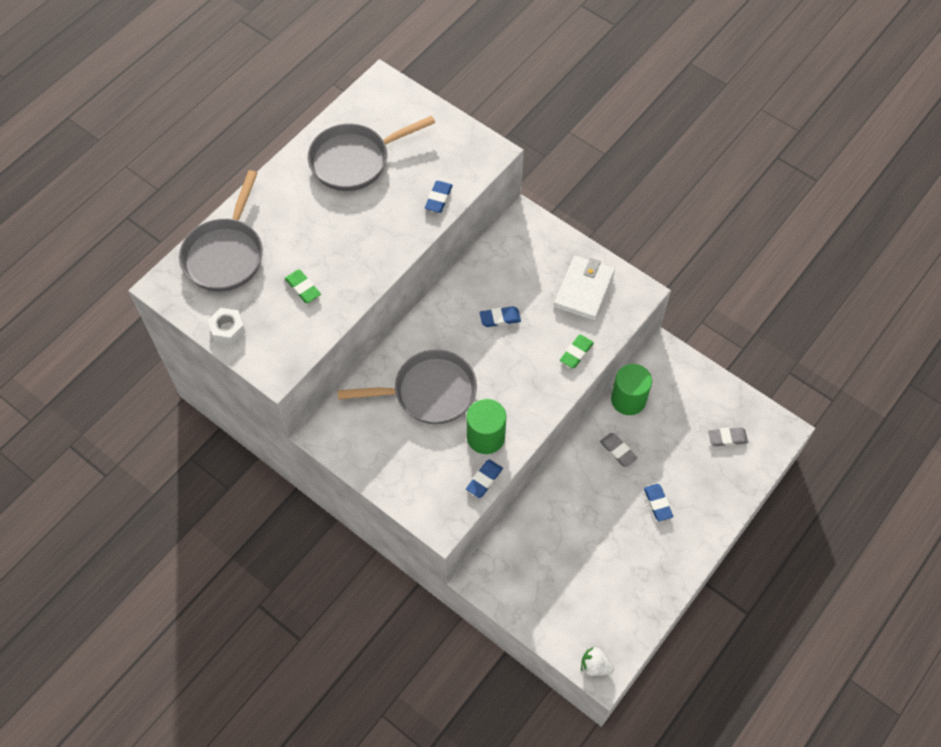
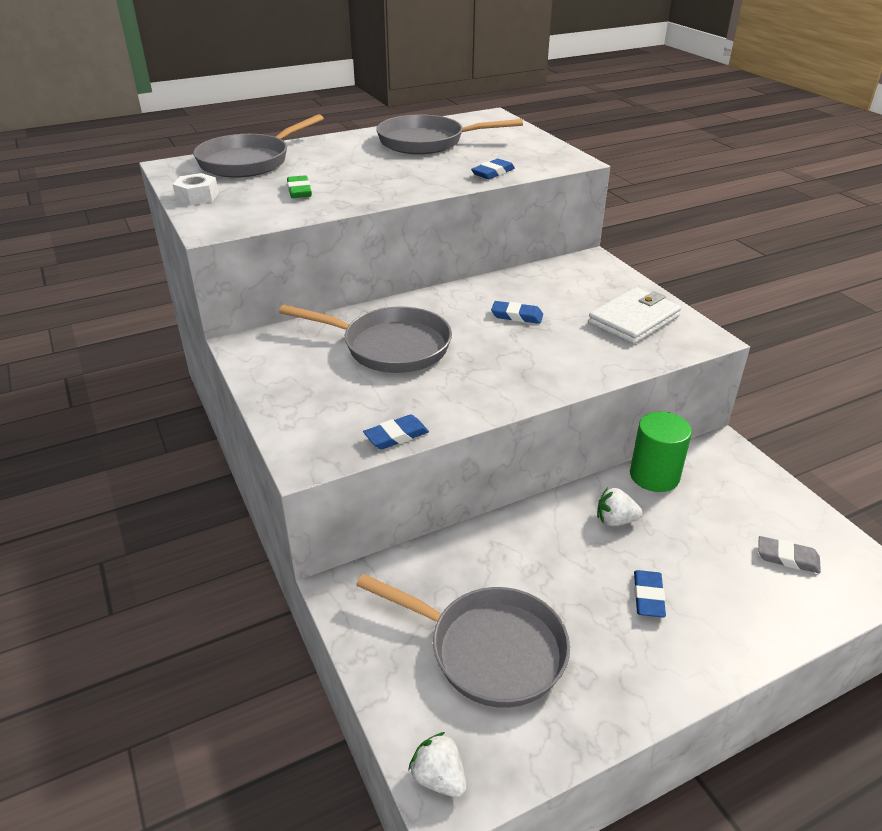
camera: 25 degrees right, 25 degrees down
(485, 437) = (428, 399): green cylinder -> none
(576, 353) = (594, 363): green eraser -> none
(585, 580) = (489, 650): none -> grey pan
(618, 451) = (615, 520): grey eraser -> white strawberry

